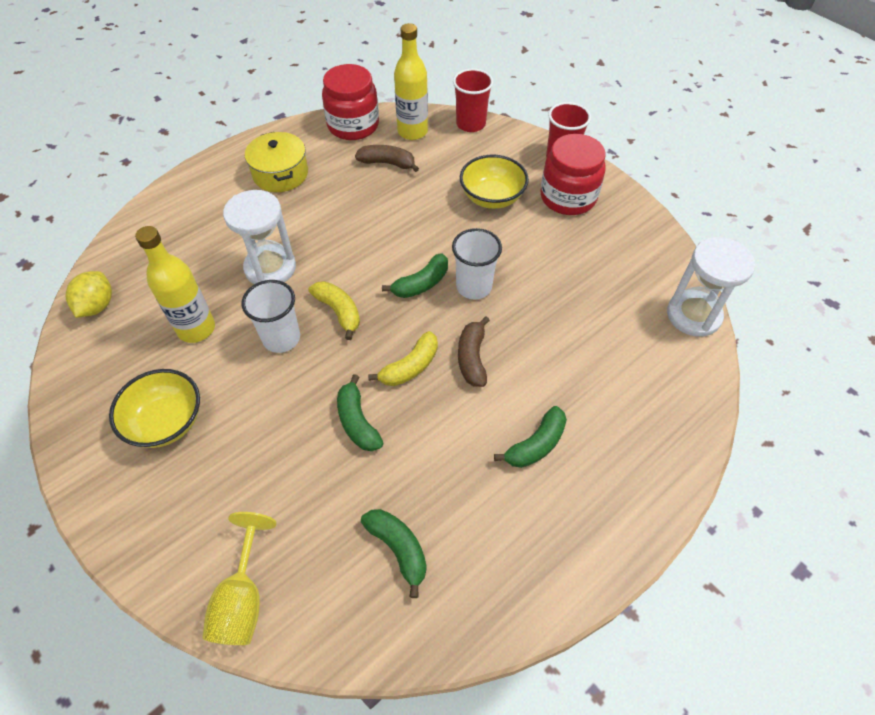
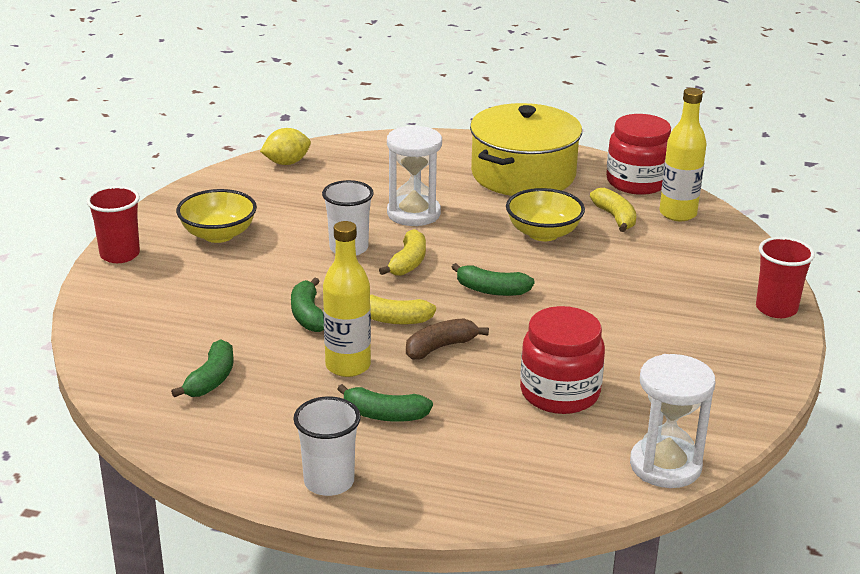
camera: 55 degrees right, 25 degrees down
(196, 329) = (314, 209): yellow bottle -> yellow bottle (348, 366)
(243, 599) = (108, 327): yellow goblet -> none
(280, 174) = (523, 174): yellow pot -> yellow pot, size x1.69
(357, 421) = (308, 315): green banana -> green banana turned 45 degrees counterclockwise
(387, 163) = (615, 217): brown banana -> yellow banana
(470, 124) = (741, 240): red cup -> red cup (120, 255)
(474, 287) = (525, 318): white cup -> white cup (329, 482)
(492, 197) = (655, 288): yellow bowl -> yellow bowl (543, 233)
(568, 197) = (723, 332): red jar -> red jar (559, 393)

